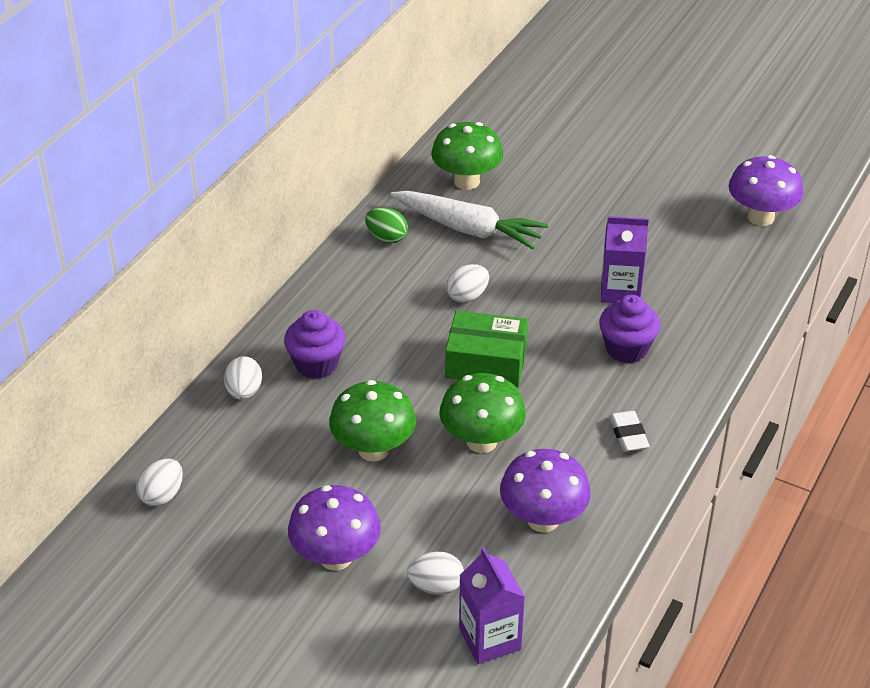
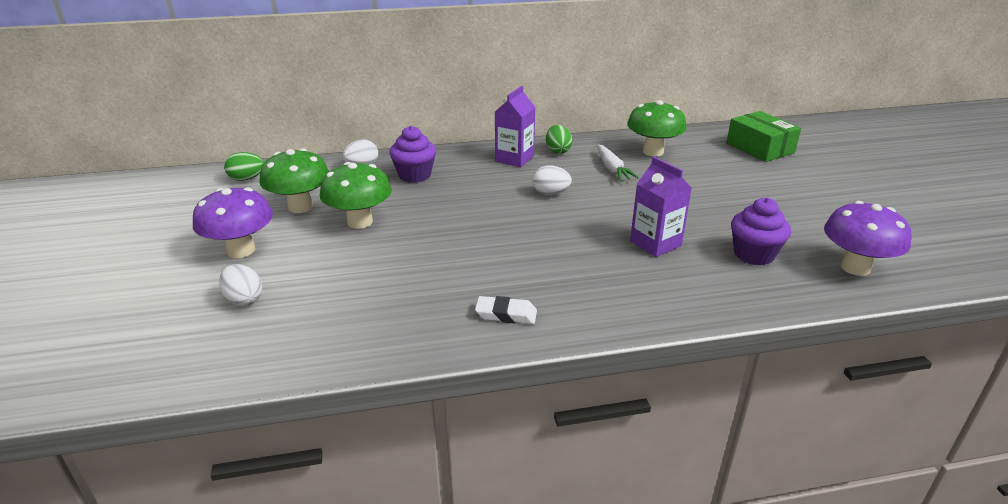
camera: 50 degrees right, 10 degrees down
(162, 495) = (247, 179): white egg -> green egg
(468, 229) = (612, 169): white carrot -> white carrot, size x0.60
(481, 441) = (416, 255): green mushroom -> green mushroom (300, 207)
(486, 362) = (498, 225): green box -> green box (759, 148)
(490, 639) = (203, 347): purple carton -> purple carton (514, 158)
(543, 519) = (362, 315): purple mushroom -> none
(626, 349) = (600, 272): purple cupcake -> purple cupcake (754, 254)
(628, 435) = (506, 314): white eraser -> white eraser turned 60 degrees clockwise

